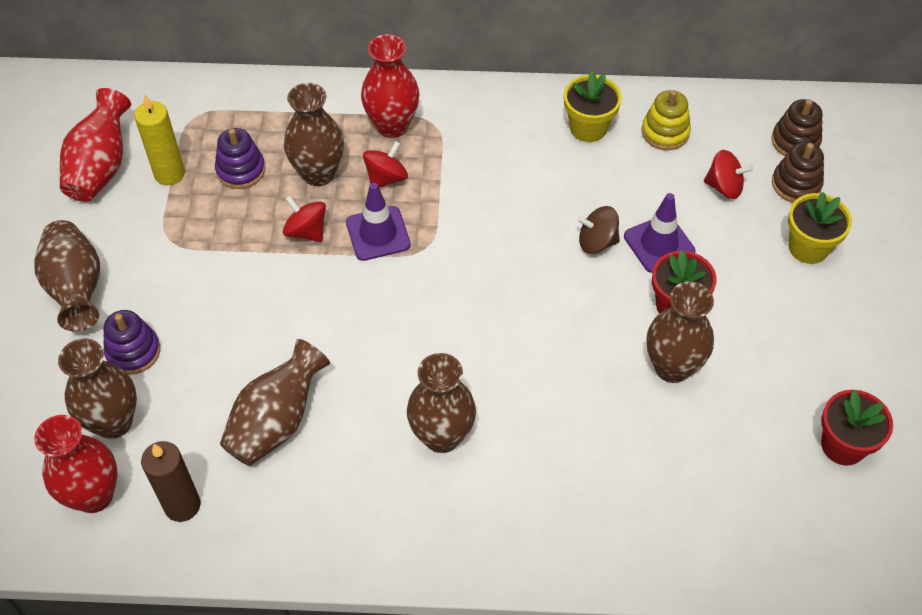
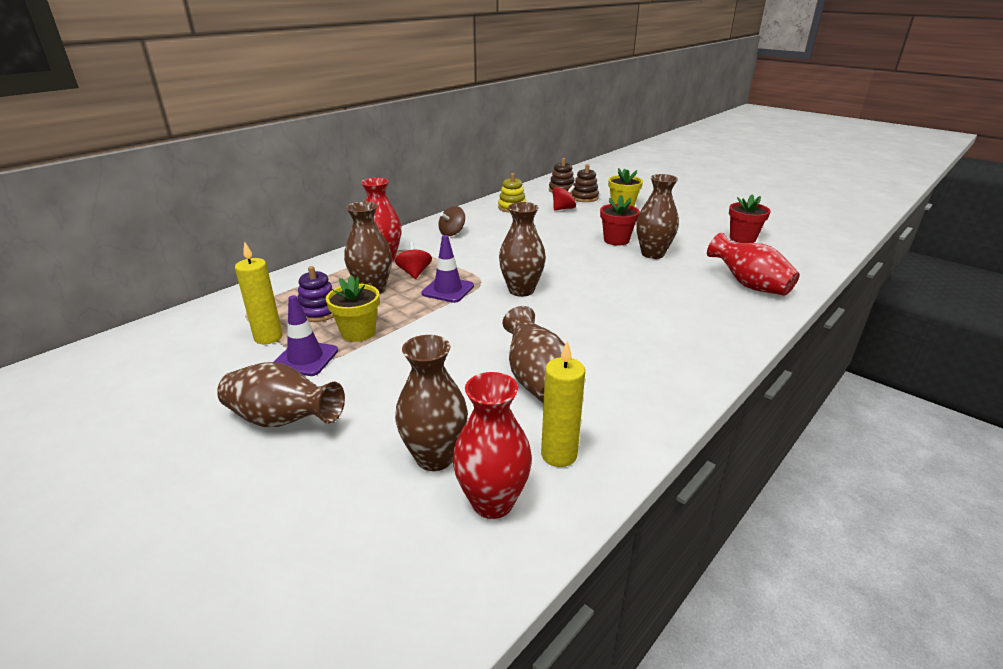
camera: 50 degrees left, 25 degrees down
(101, 167) = (204, 361): red vase -> red vase (749, 285)
(133, 351) = (385, 417): purple stacking toy -> none
(182, 505) = (559, 455): brown candle -> yellow candle
(306, 231) = (406, 309): red spinning top -> none
(442, 436) = (622, 327): brown vase -> brown vase (521, 290)
(588, 128) = (479, 219): yellow flower pot -> yellow flower pot (358, 332)
(597, 242) = (550, 242): brown spinning top -> brown spinning top (452, 233)
(659, 244) = (574, 231): purple traffic cone -> purple traffic cone (305, 358)

